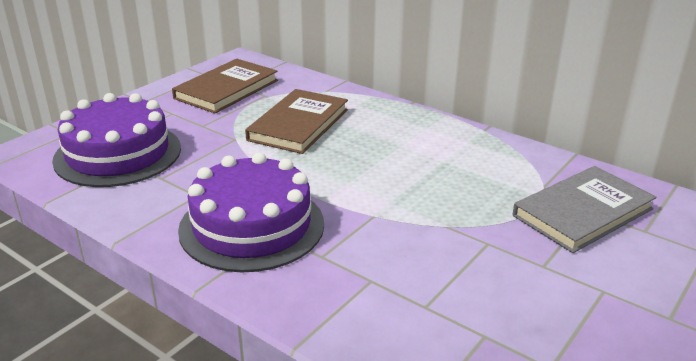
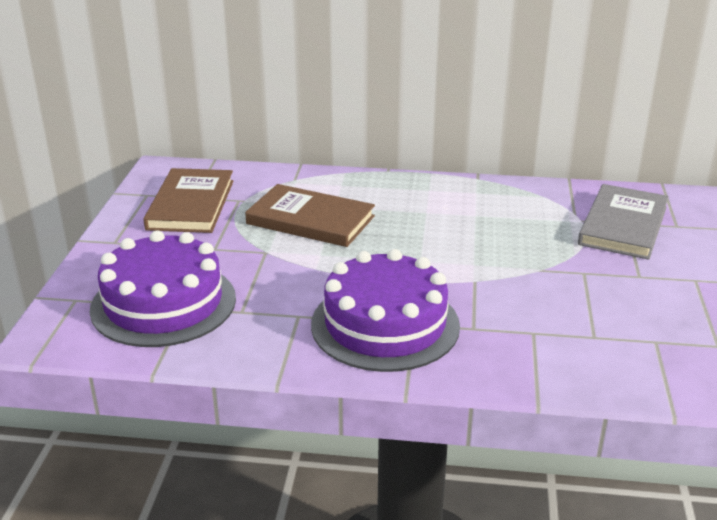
camera: 30 degrees left, 0 degrees up
(298, 125) = (310, 220): brown book -> brown book turned 60 degrees counterclockwise

